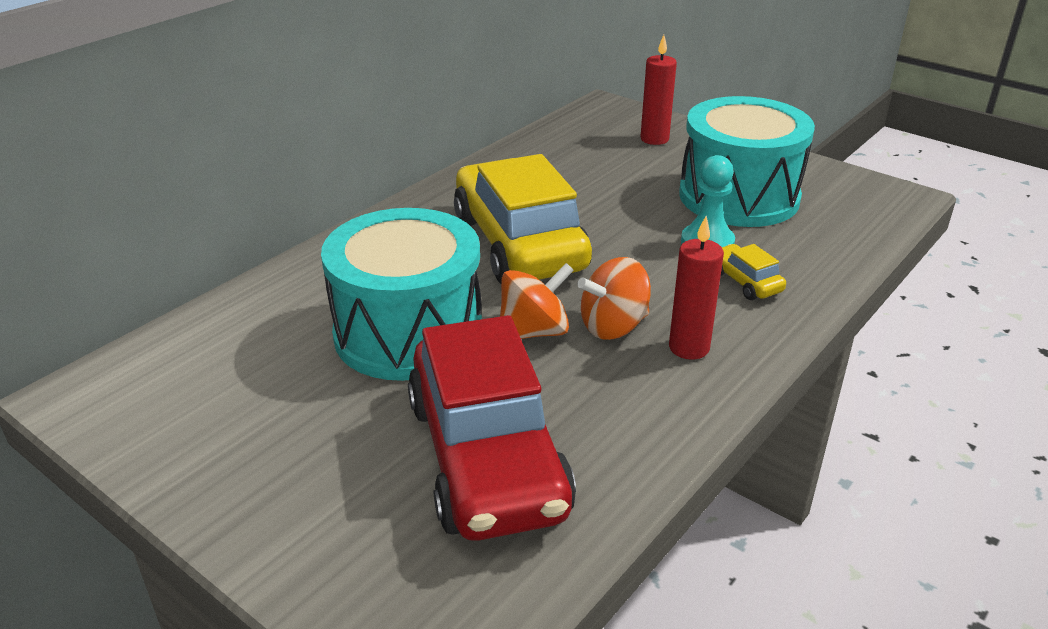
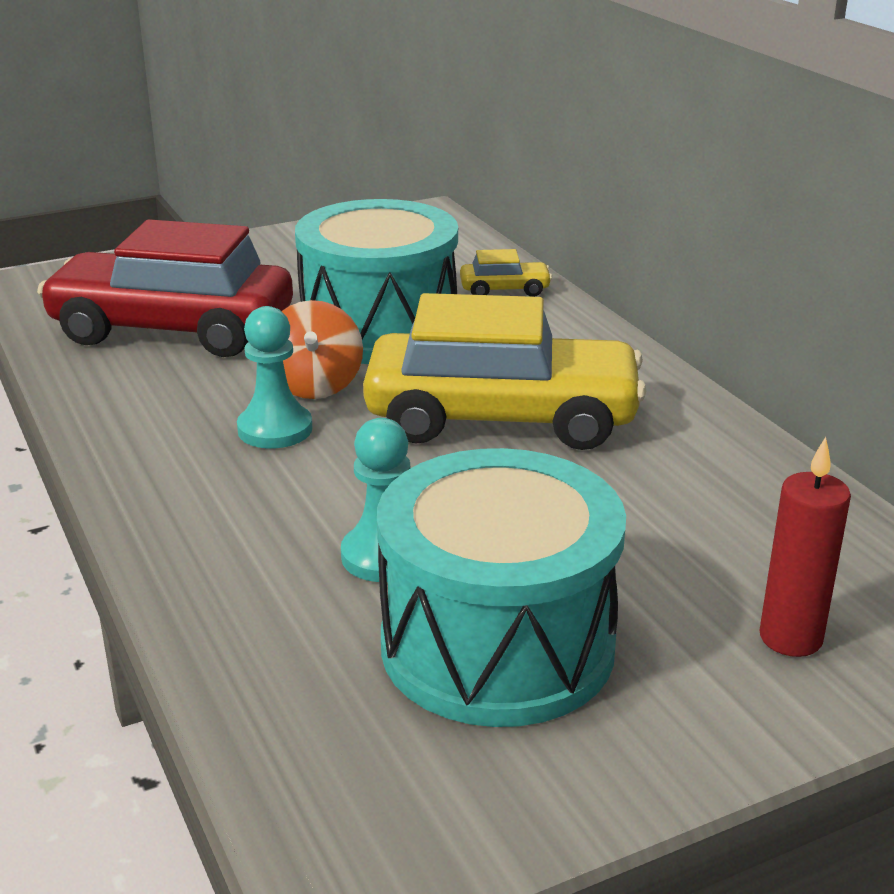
camera: 115 degrees right, 5 degrees down
(613, 326) = (275, 429): orange spinning top -> turquoise pawn
(689, 348) = (188, 460): red candle -> none
(745, 282) = (263, 548): yellow car -> yellow car (504, 290)

